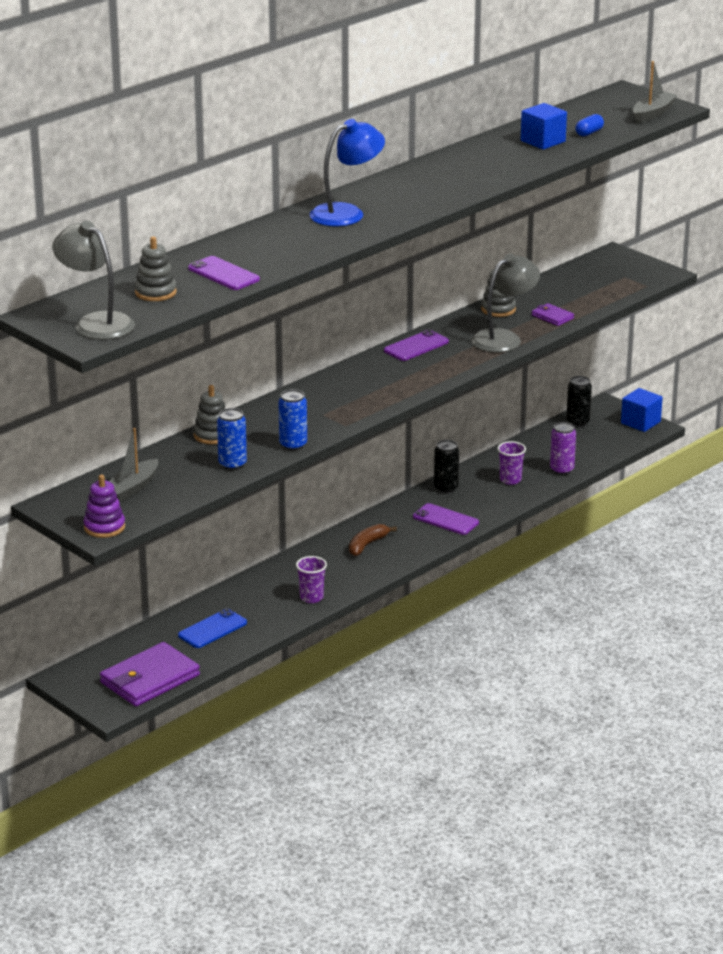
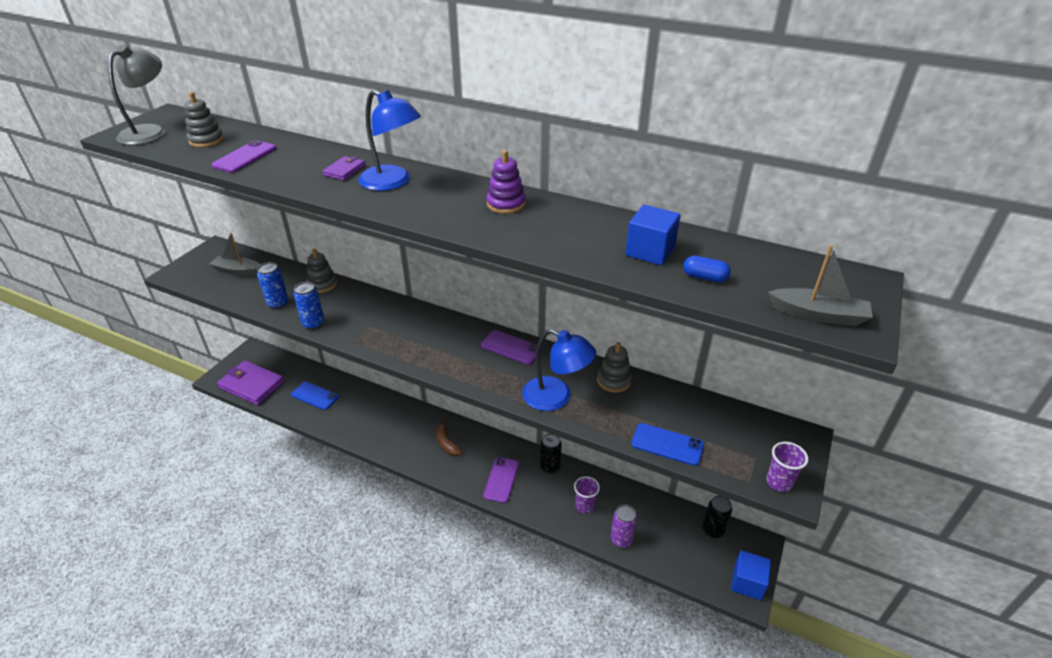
camera: 70 degrees right, 10 degrees up
(104, 527) = (182, 274): purple stacking toy -> purple stacking toy (506, 204)
(311, 597) = (365, 433): purple cup -> purple cup (779, 482)
(367, 545) = (447, 443): brown banana -> brown banana turned 135 degrees counterclockwise
(504, 338) = (556, 398): grey lamp -> blue lamp
(552, 317) = (622, 421): purple wallet -> purple wallet (345, 170)
(590, 305) = (667, 444): none -> blue phone

